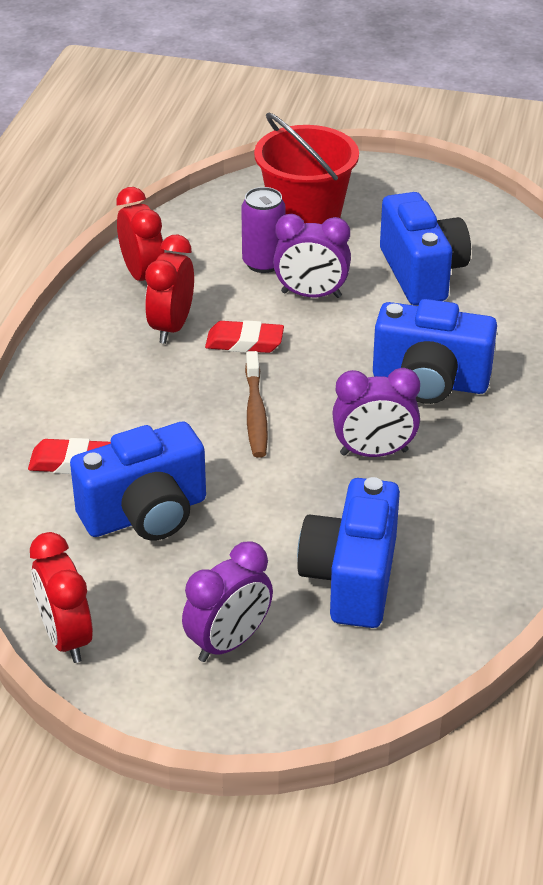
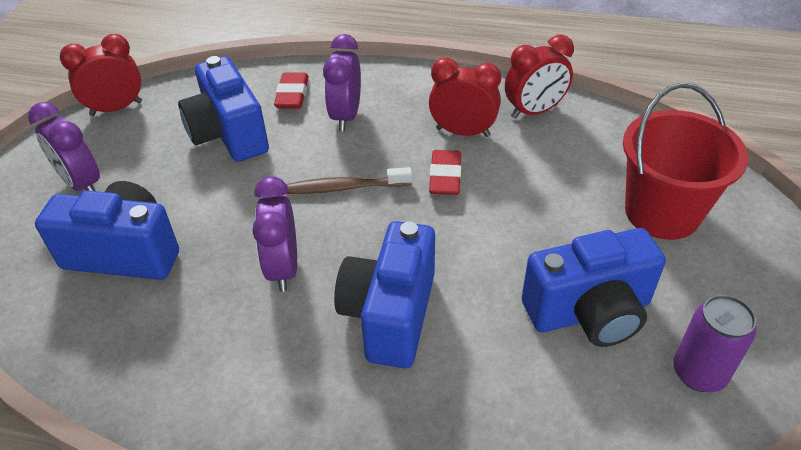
camera: 90 degrees right, 5 degrees up
(263, 263) = (575, 184): purple can -> purple can (699, 373)
(311, 295) = (528, 220): purple clock -> purple clock (346, 116)

